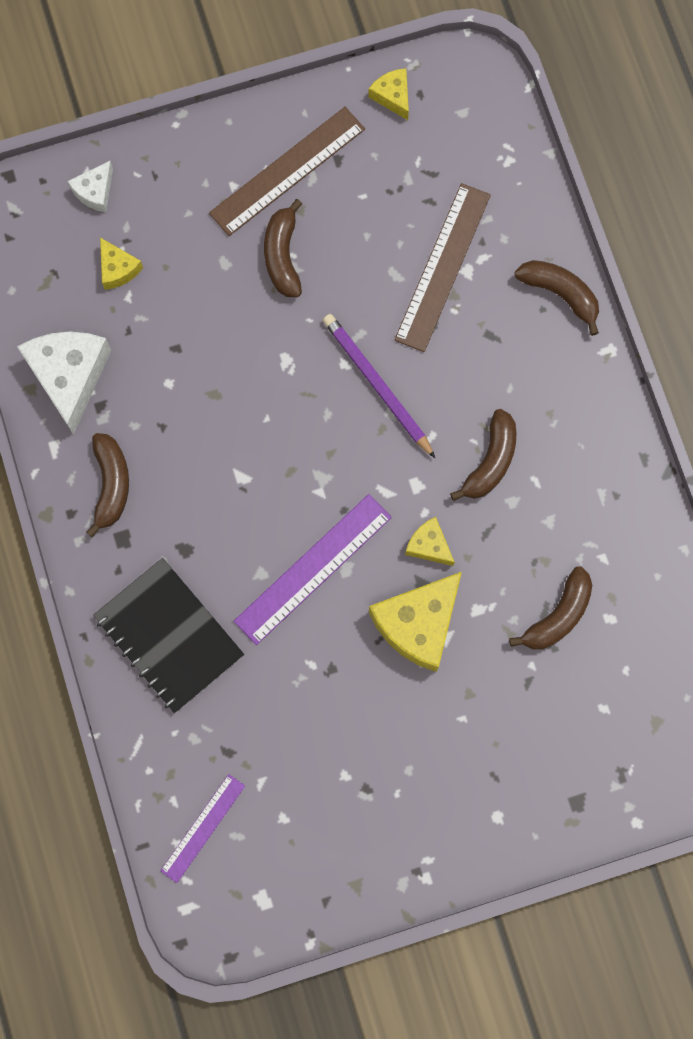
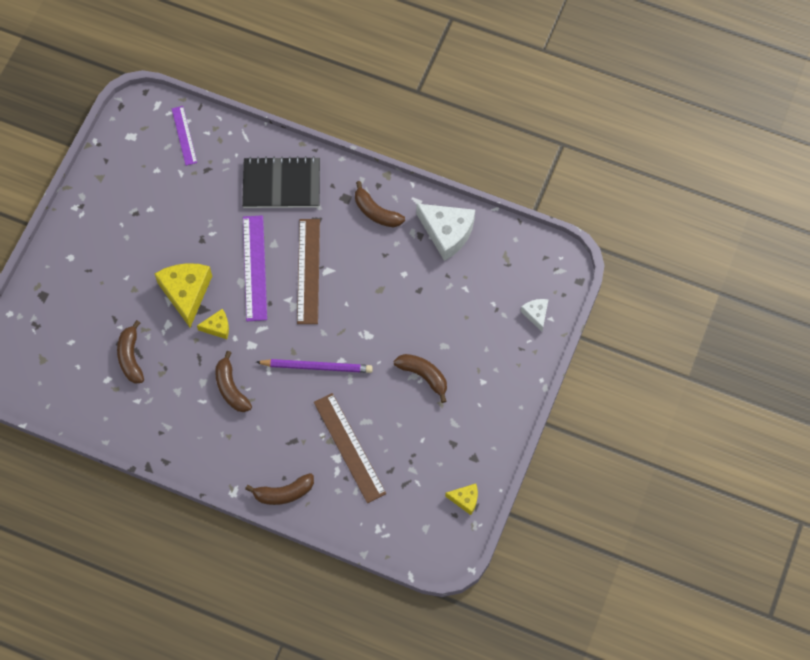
camera: 130 degrees right, 10 degrees down
(118, 269) = (484, 294): yellow cheese -> none
(287, 171) = (468, 414): brown ruler -> brown ruler (308, 271)

